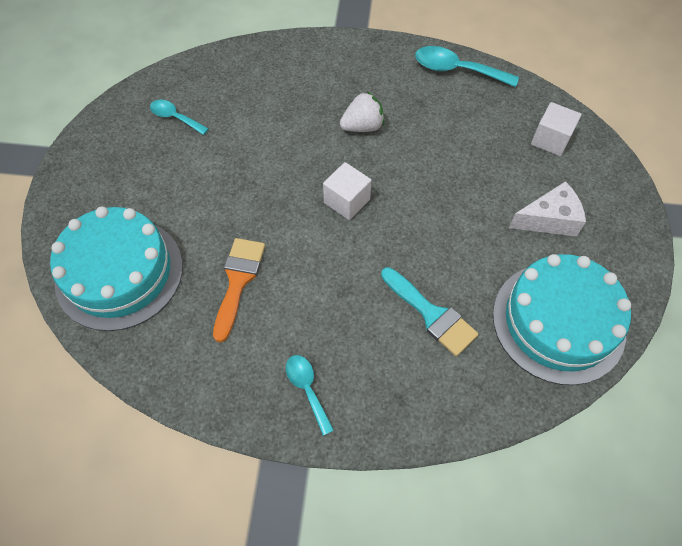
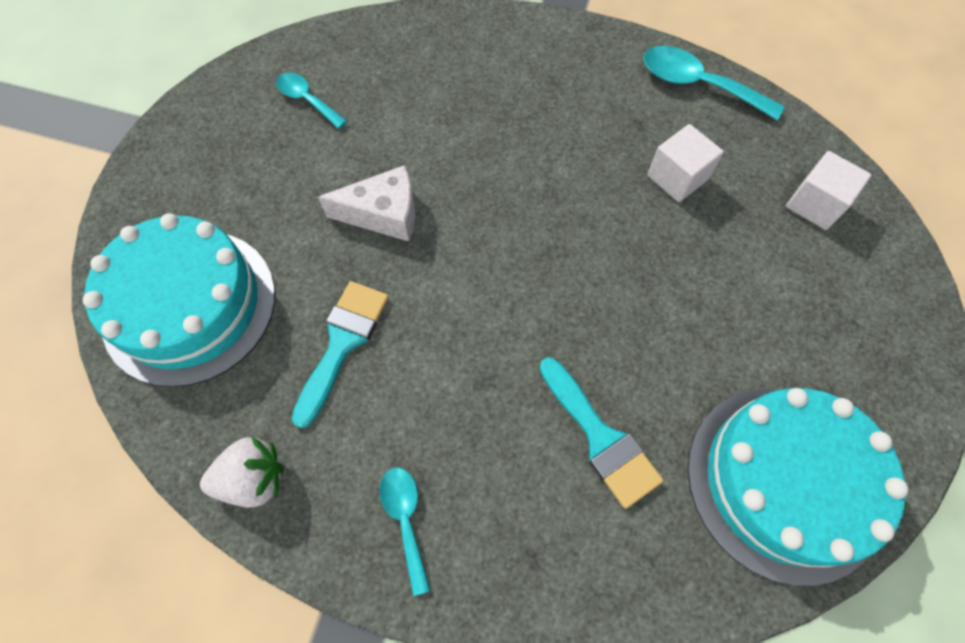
camera: 10 degrees right, 5 degrees up
(238, 281) = (342, 343): orange brush -> turquoise brush
(347, 201) = (512, 250): white cube -> white cube (677, 177)
(362, 126) = (553, 147): white strawberry -> white strawberry (254, 479)
(549, 219) = (794, 322): white cheese -> white cheese (384, 214)

